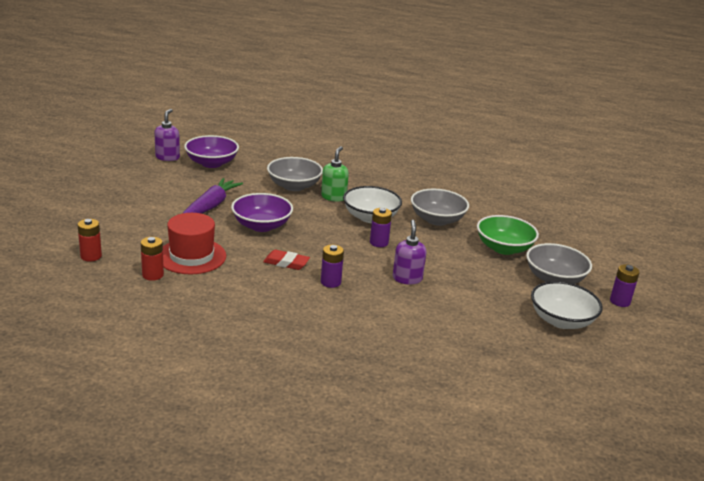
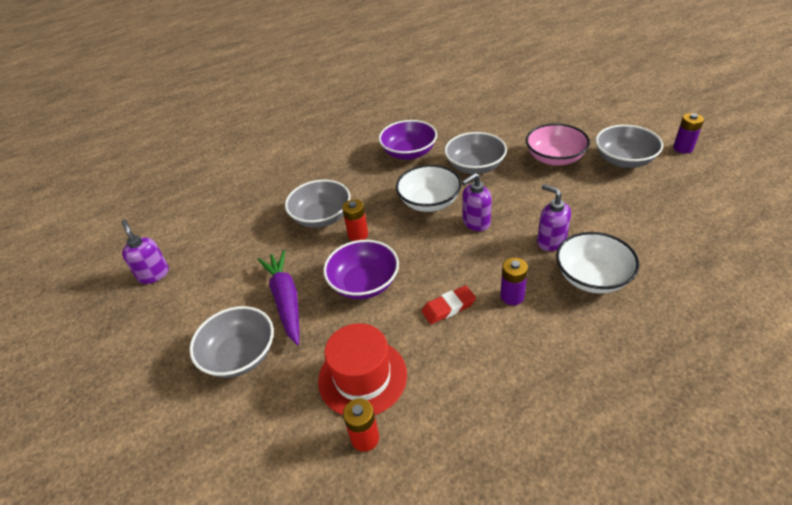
camera: 35 degrees left, 15 degrees up
(91, 256) = (266, 477): red battery -> red battery (358, 235)
(152, 212) = (240, 355): none -> grey bowl
(211, 163) = (209, 248): purple bowl -> purple bowl (409, 153)
(333, 197) = (370, 204): green soap dispenser -> none
(379, 242) = (476, 222): purple battery -> purple soap dispenser
(504, 248) = (554, 158): green bowl -> pink bowl
(561, 320) = (688, 193): white bowl -> white bowl (592, 277)

